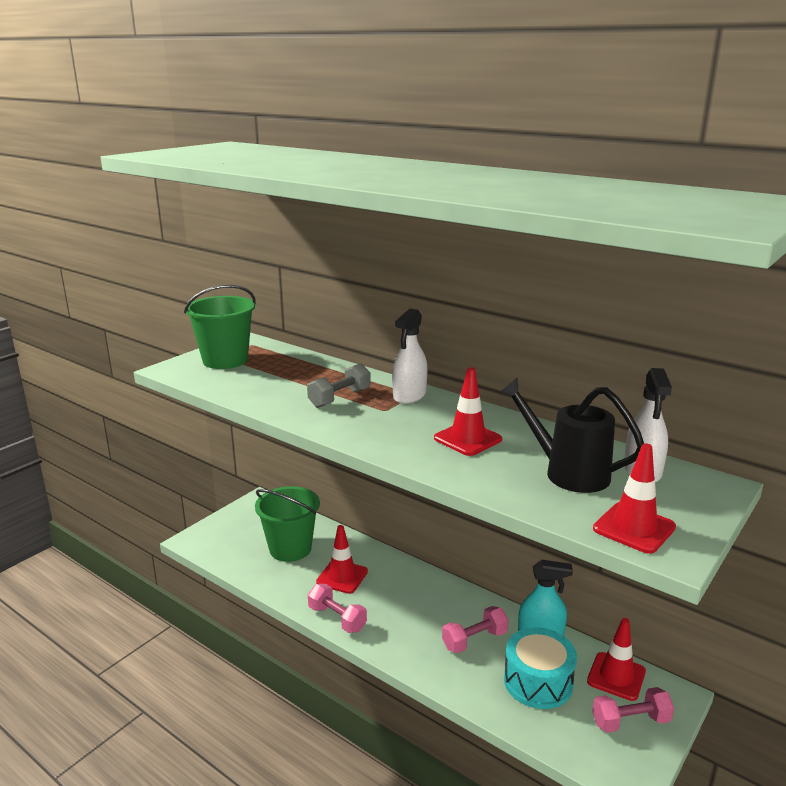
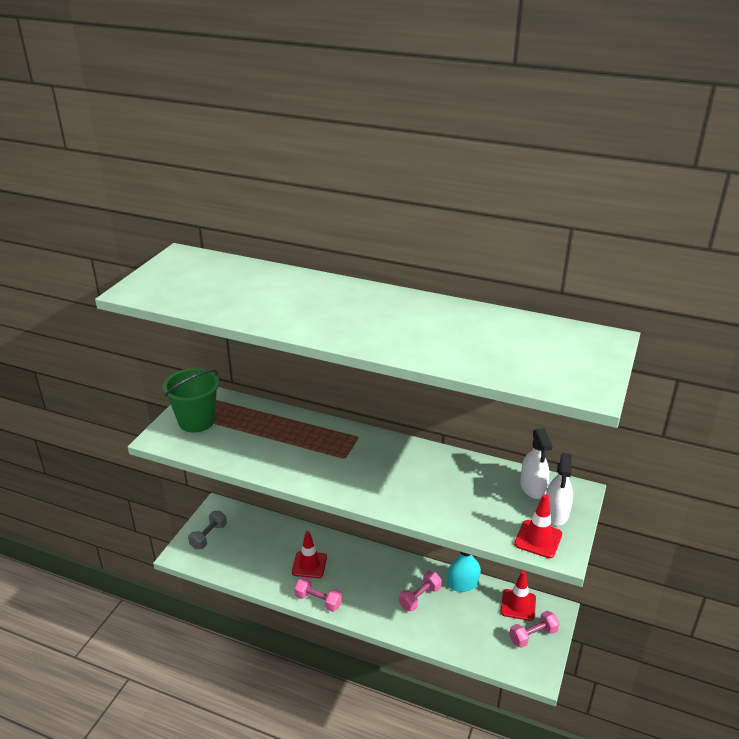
camera: 15 degrees left, 10 degrees up
(290, 549) = (260, 547): green bucket -> none
(340, 398) = (306, 451): grey dumbbell -> grey dumbbell (208, 536)
(409, 395) = (356, 439): white spray bottle -> white spray bottle (556, 513)
(467, 439) = (413, 477): red traffic cone -> none
(538, 682) = (469, 620): turquoise drum -> none
(568, 473) = (487, 498): black watering can -> none

